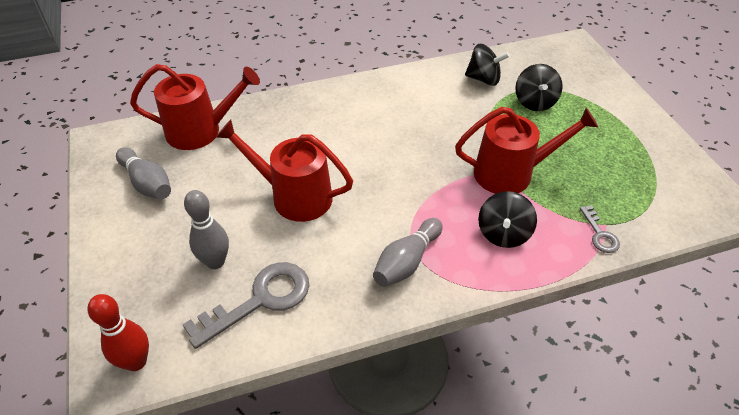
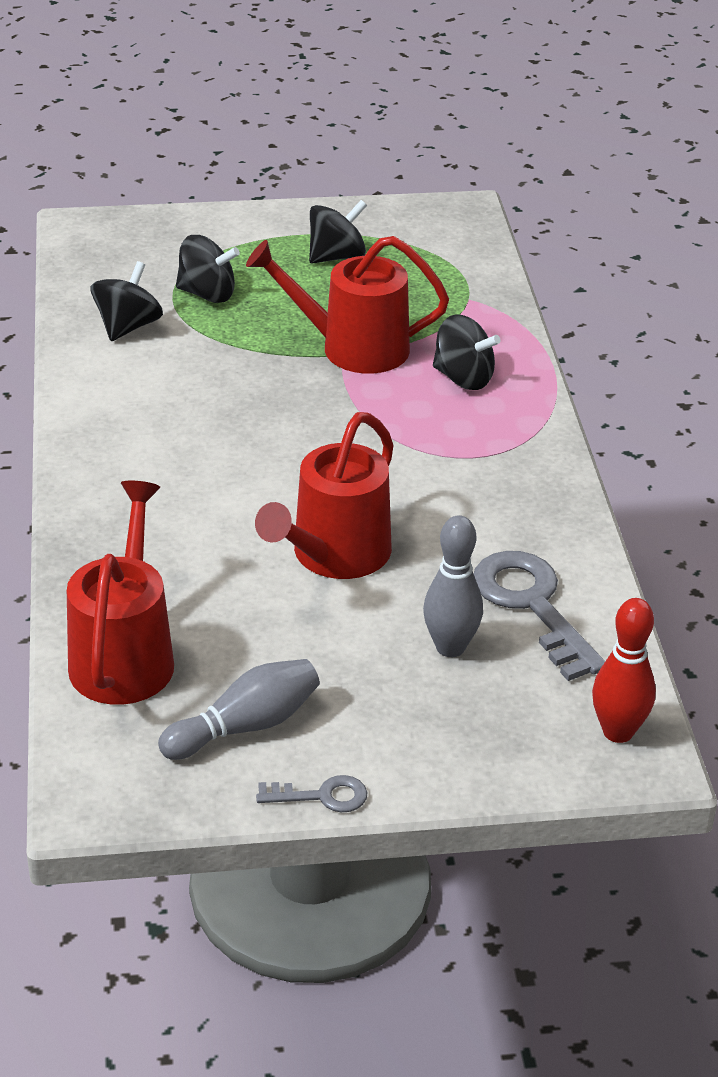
camera: 80 degrees left, 10 degrees down
(407, 261) = (492, 466): grey bowling pin -> none
(511, 173) = (353, 348): red watering can -> red watering can turned 90 degrees counterclockwise
(600, 234) = (483, 307): grey key -> grey key (322, 796)
(614, 150) = (337, 257): none -> black spinning top

